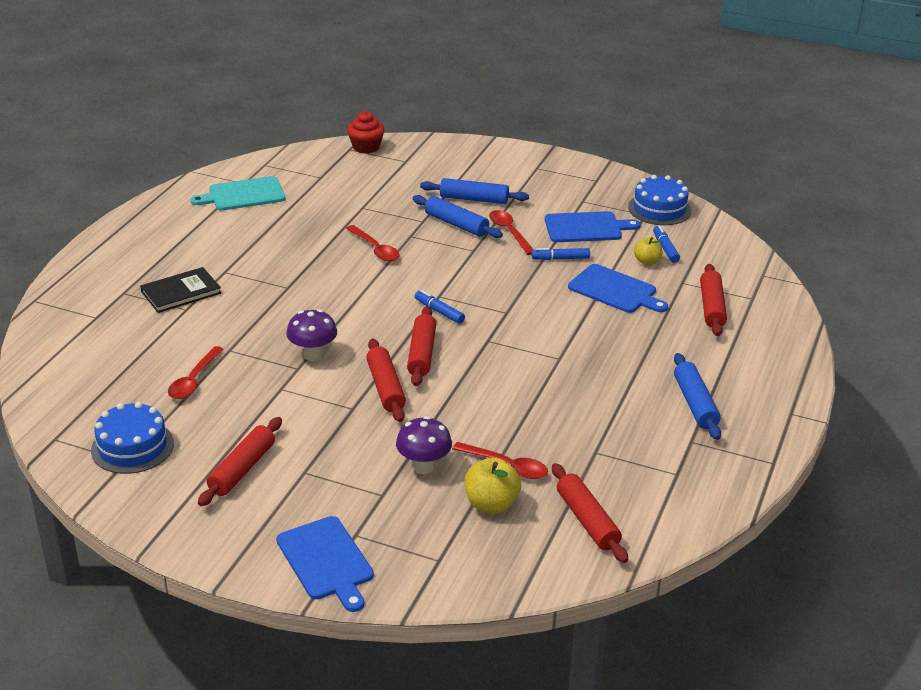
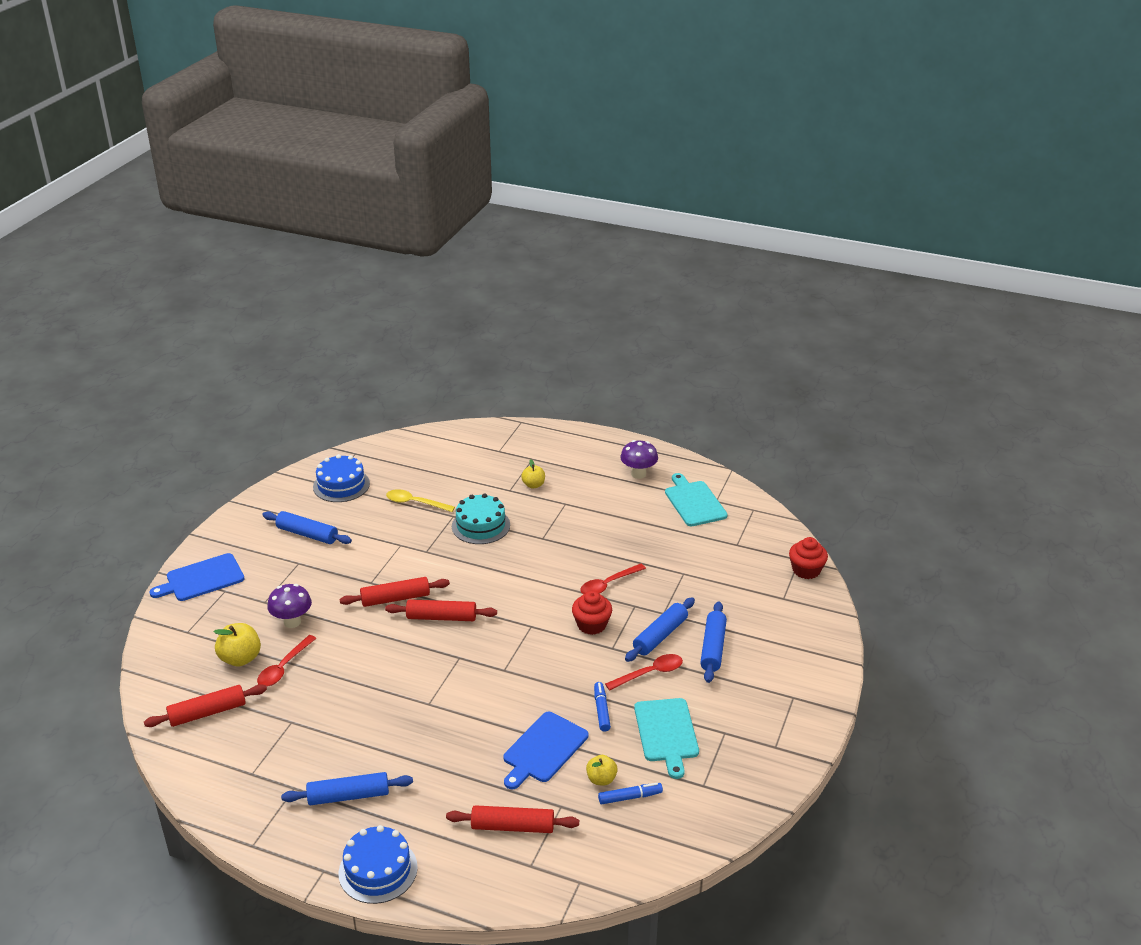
camera: 90 degrees right, 0 degrees up
(181, 292) = (533, 485): black book -> yellow apple
(193, 380) = (415, 503): red spoon -> yellow spoon
(242, 469) = (307, 534): red rolling pin -> blue rolling pin
(254, 329) = (481, 525): none -> turquoise cake
(313, 355) = (444, 558): purple mushroom -> purple mushroom (638, 474)
(439, 260) = (591, 625): none -> red cupcake
(439, 311) = (505, 626): blue marker -> none
(586, 228) = (666, 733): blue cutting board -> turquoise cutting board
(659, 209) = (718, 799): blue cake -> blue cake (378, 870)

